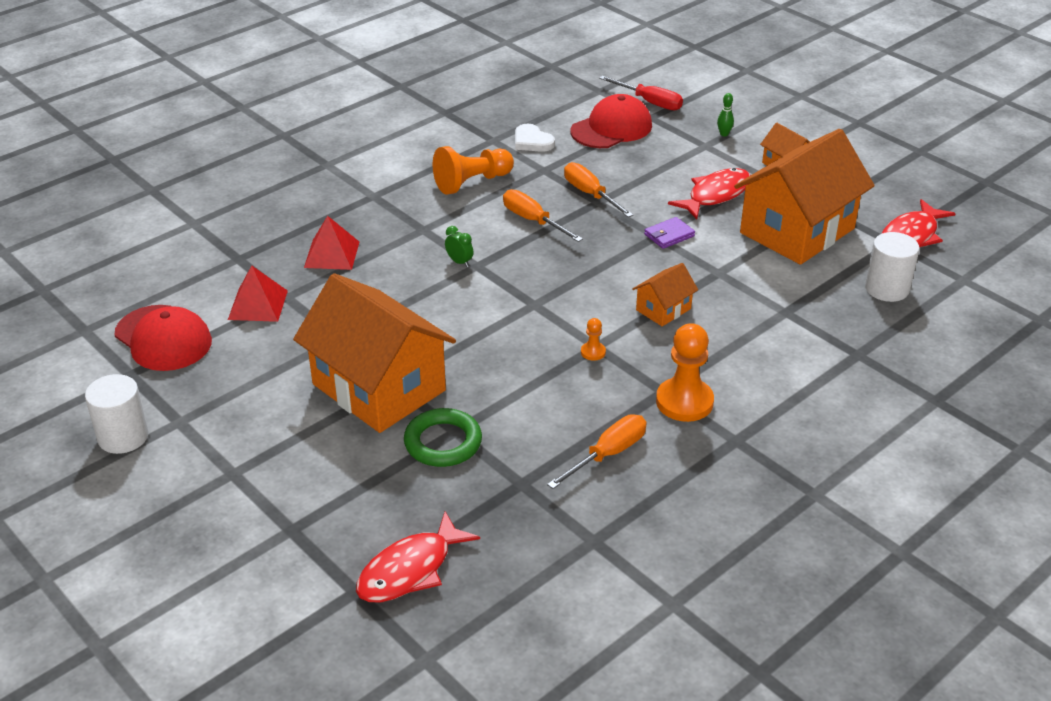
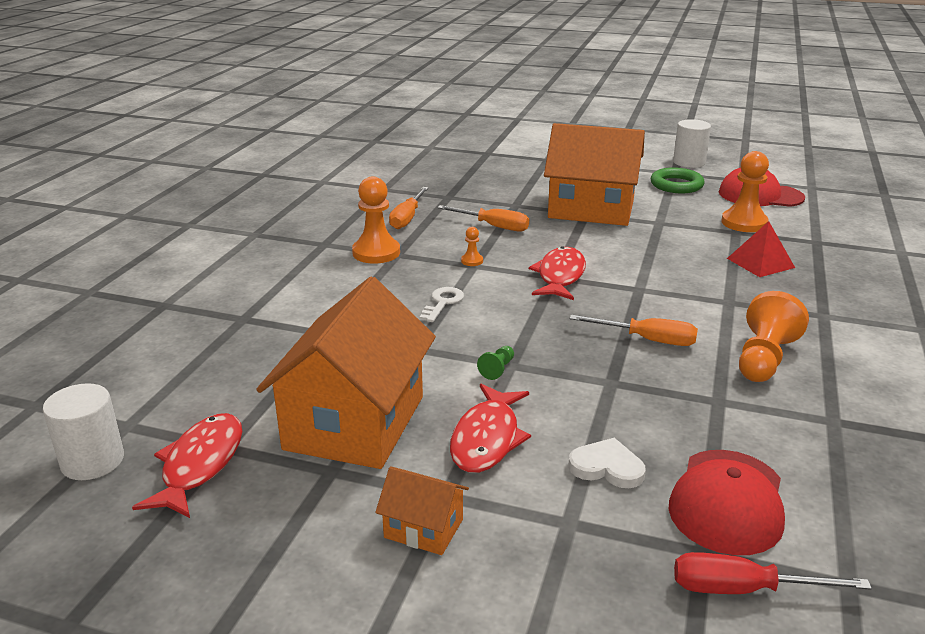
camera: 150 degrees right, 10 degrees down
(258, 305) = (744, 223): red pyramid -> orange pawn
(410, 570) = (470, 162): red fish -> red fish (560, 276)
(443, 442) = (515, 199): green ring -> green ring (676, 185)
(459, 262) = (656, 287): green clock -> none
(532, 141) = (789, 436): white heart -> white heart (607, 467)
(590, 194) = (629, 387): orange screwdriver -> orange screwdriver (493, 226)
(663, 309) = (442, 303): orange house -> white key
(669, 235) = (497, 369): purple wallet -> green pawn
(724, 134) = (561, 560): green bowling pin -> none
(886, 289) = (224, 386): white cylinder -> white cylinder (92, 461)

